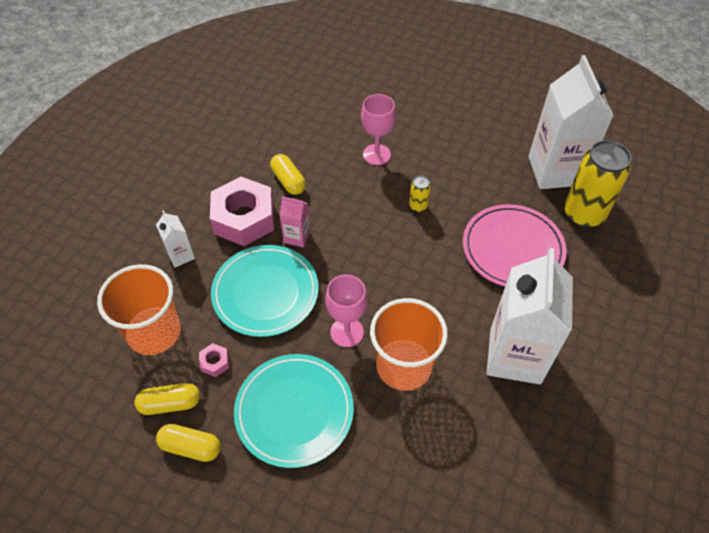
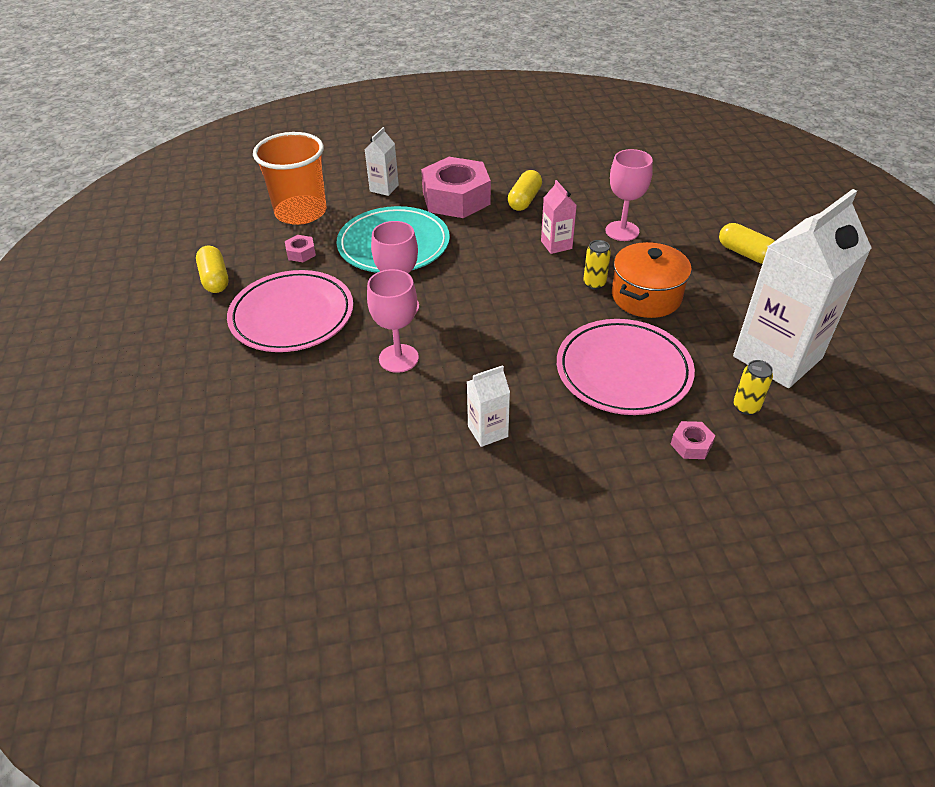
camera: 55 degrees right, 10 degrees down
(170, 404) = (244, 251): yellow capsule -> yellow capsule (745, 253)
(294, 411) = (292, 316): turquoise plate -> pink plate
(297, 237) = (470, 233): pink carton -> pink carton (556, 245)
(403, 366) = (398, 358): orange cup -> pink goblet
(453, 190) = (646, 296): none -> orange pot
(515, 356) = (488, 431): white carton -> white carton, size x0.44
(583, 214) = (746, 407): yellow can -> yellow can, size x0.44
(595, 260) = (691, 445): none -> pink nut

